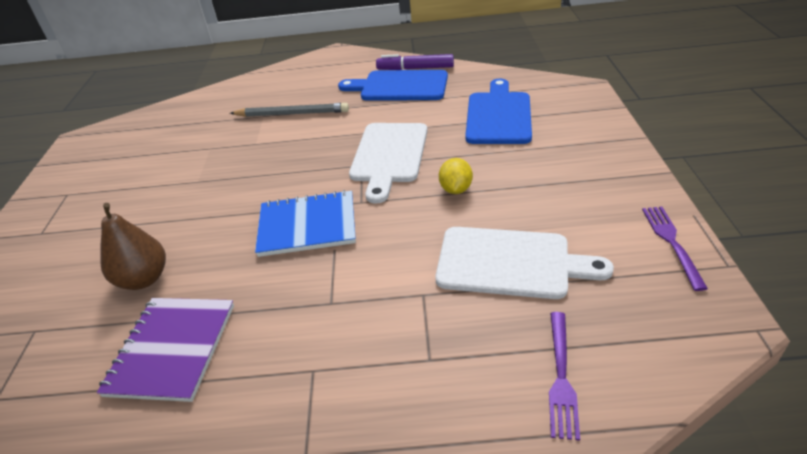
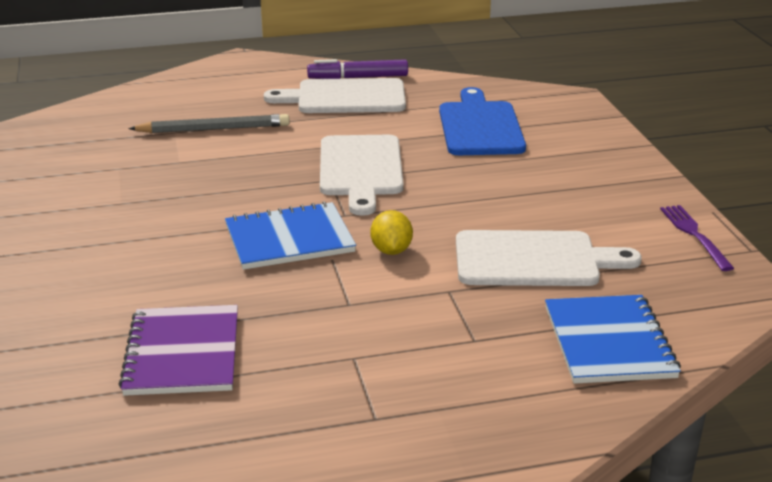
camera: 15 degrees left, 10 degrees down
(144, 279) = (109, 297): brown pear -> none
(399, 86) = (345, 97): blue cutting board -> white cutting board
(455, 189) = (453, 199): yellow lemon -> yellow lemon (391, 250)
(561, 377) = (609, 342): purple fork -> blue notebook

